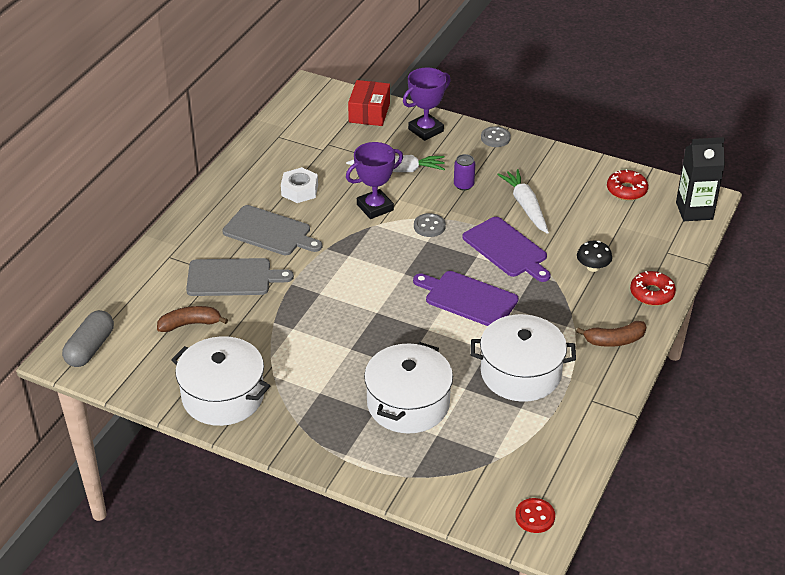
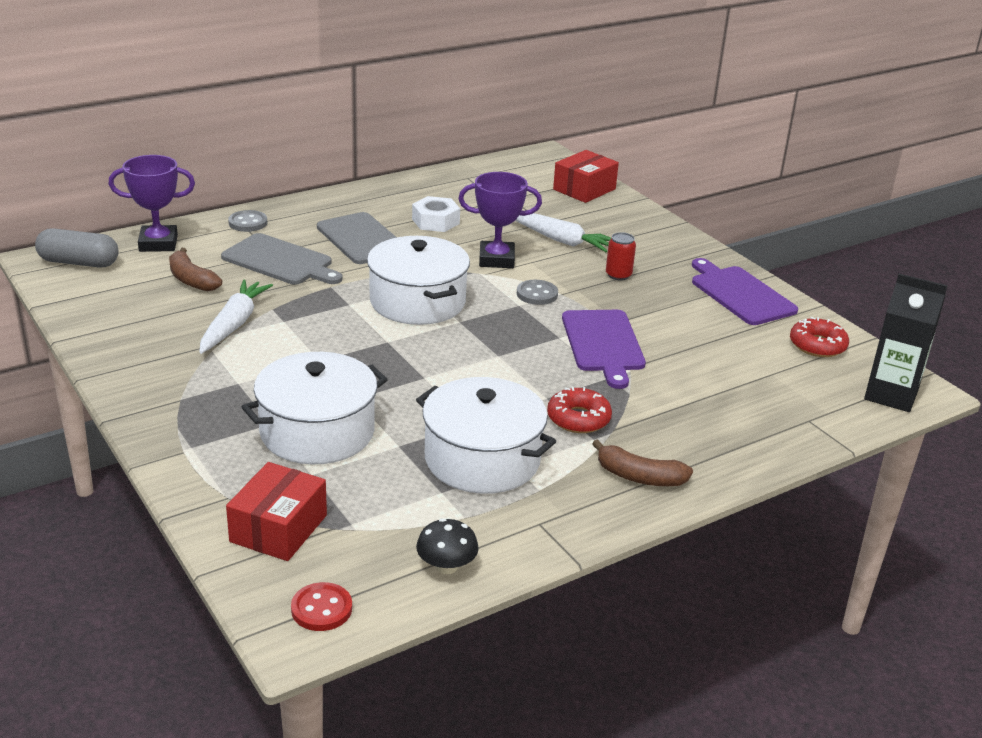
camera: 30 degrees right, 10 degrees down
(90, 348) = (79, 262): grey capsule -> grey capsule turned 45 degrees clockwise
(190, 324) = (191, 280): brown banana -> brown banana turned 150 degrees counterclockwise
(223, 396) = (141, 346): white pot -> white pot (418, 302)
(426, 130) = (629, 220): purple trophy -> purple trophy (158, 243)
(458, 481) = (278, 528): none -> red box
(463, 185) = (618, 275): purple can -> red can
(468, 298) = (504, 369): purple cutting board -> purple cutting board (740, 294)
(495, 138) = (702, 250): grey button -> grey button (248, 223)
(525, 206) = (671, 316): white carrot -> white carrot (234, 324)
(593, 267) = (692, 398): black mushroom -> black mushroom (446, 566)
(652, 293) = (743, 451): red donut -> red donut (578, 419)

